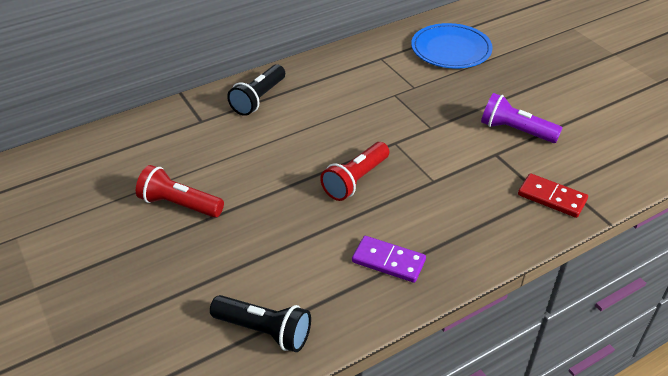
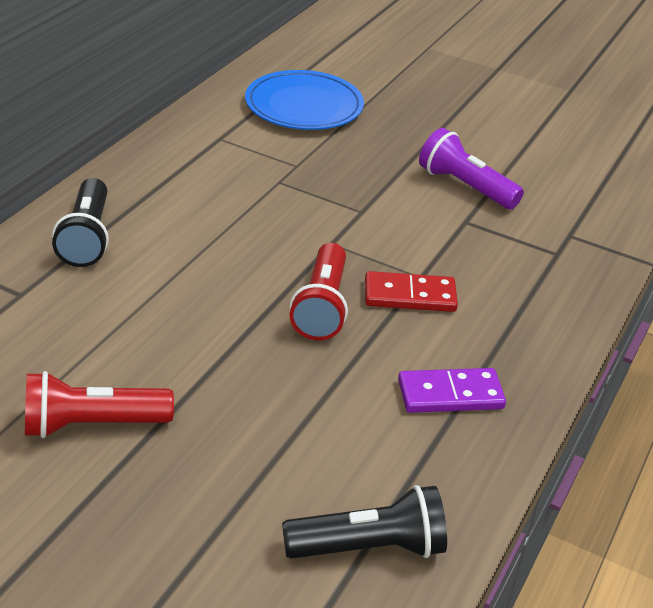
camera: 35 degrees left, 5 degrees down
(515, 131) = (465, 187): purple flashlight -> purple flashlight turned 45 degrees clockwise
(551, 198) = (569, 253): red domino -> red domino (410, 296)

